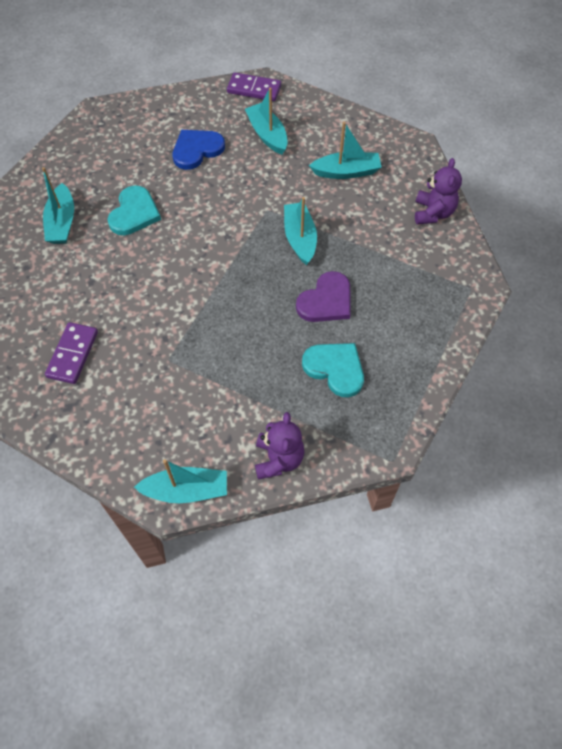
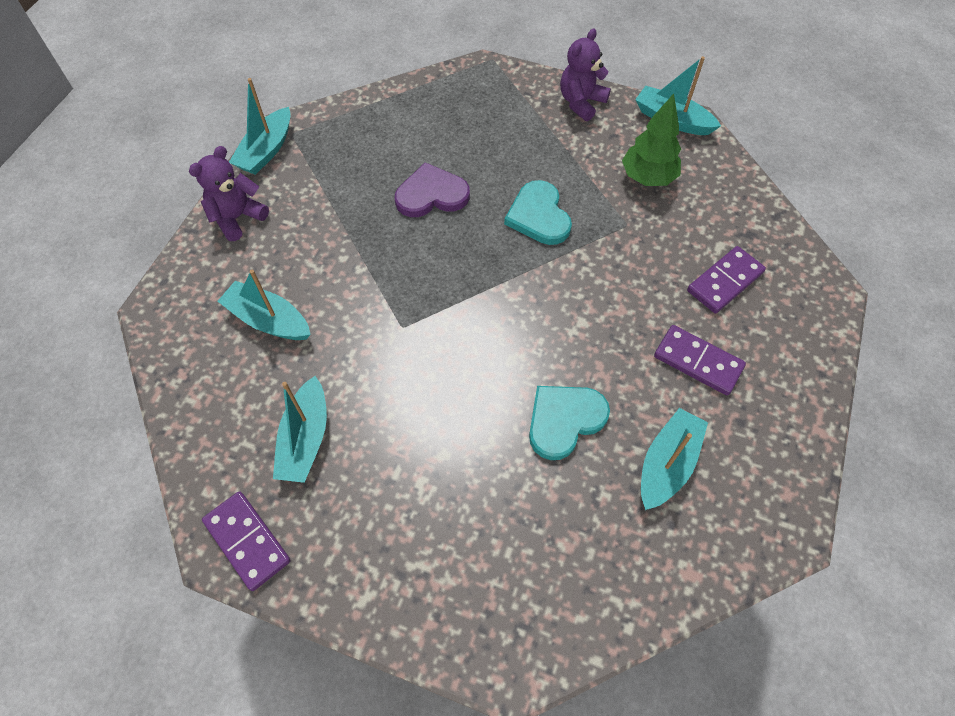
camera: 145 degrees left, 0 degrees up
(68, 288) = (698, 361): none -> purple domino
(175, 412) = (647, 177): none -> green tree
(197, 150) = (416, 474): blue heart -> none
(300, 238) = (398, 270): turquoise boat -> turquoise boat (266, 150)
(335, 369) = (477, 137): turquoise heart -> turquoise heart (539, 216)

